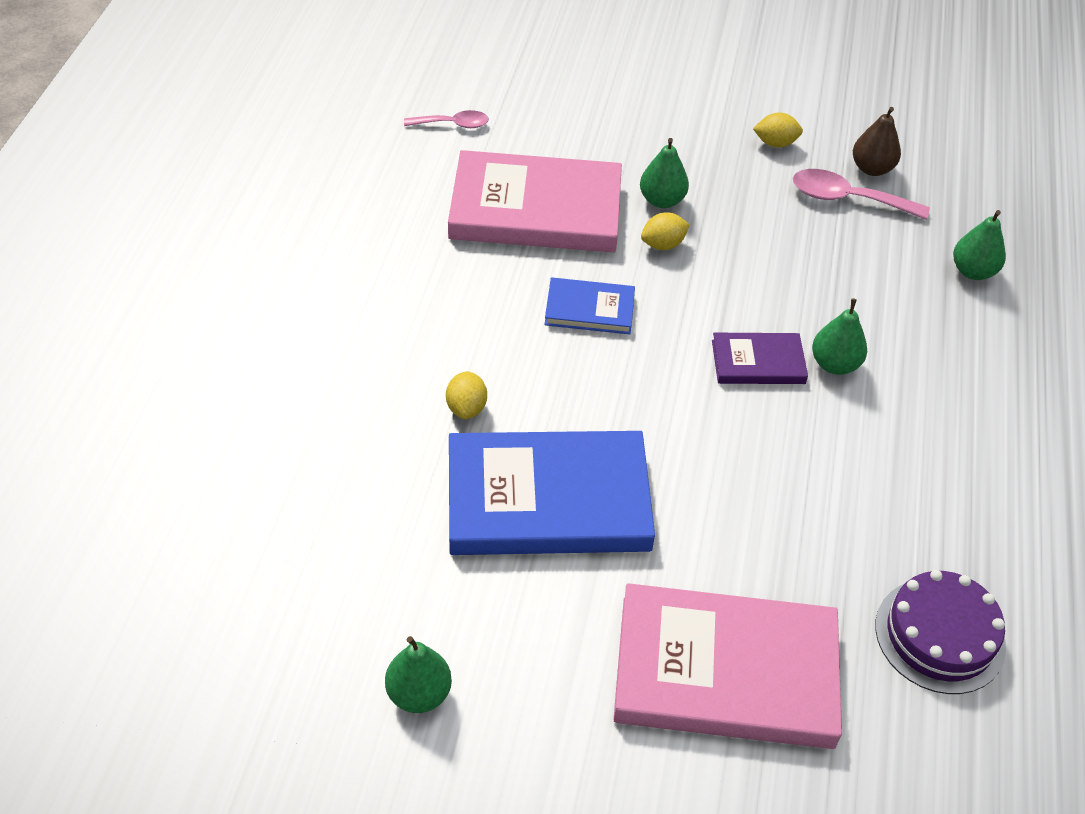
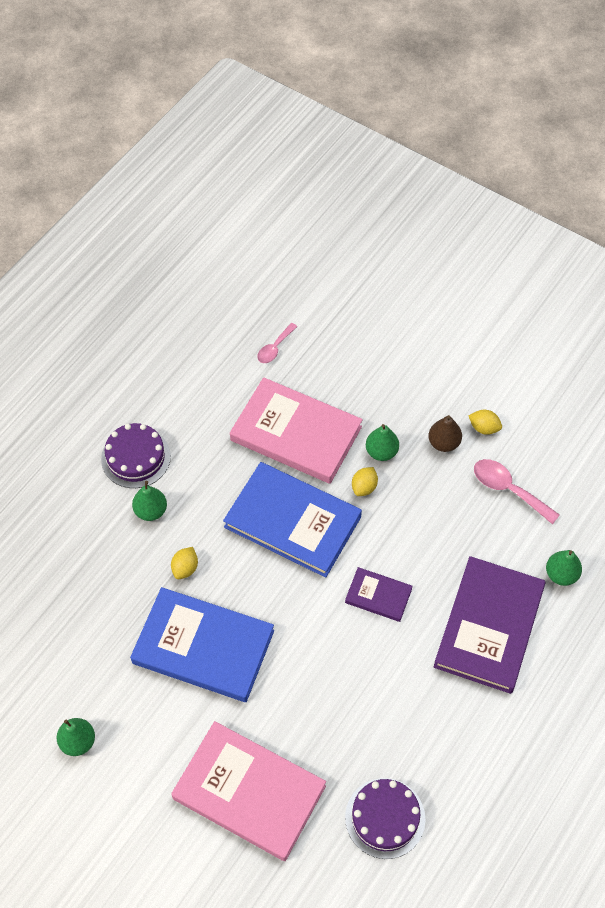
camera: 25 degrees right, 10 degrees up
(320, 294) = (136, 457): none -> purple cake
(453, 124) = (274, 348): pink spoon -> pink spoon turned 105 degrees clockwise
(589, 309) = (292, 522): blue book -> blue book, size x2.05
(663, 244) = (364, 487): yellow lemon -> yellow lemon turned 60 degrees counterclockwise
(834, 364) = (426, 614): green pear -> green pear (151, 511)
(871, 169) = (540, 469): brown pear -> brown pear (443, 443)
(923, 355) = (489, 626): none -> purple book

